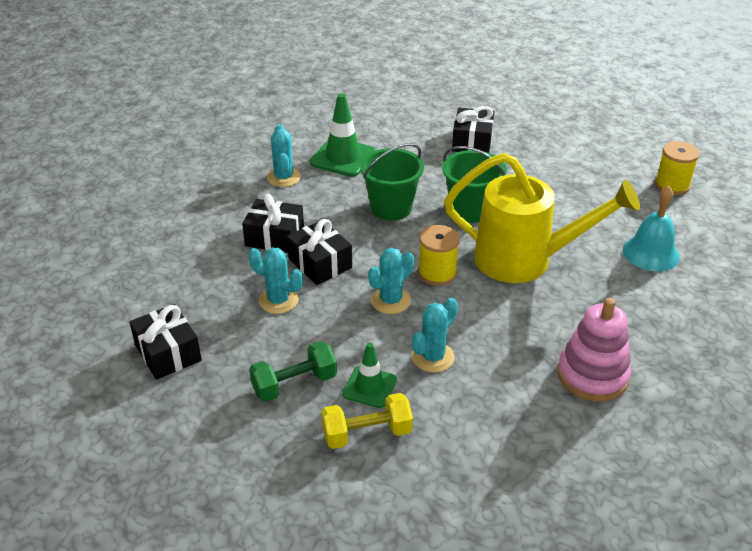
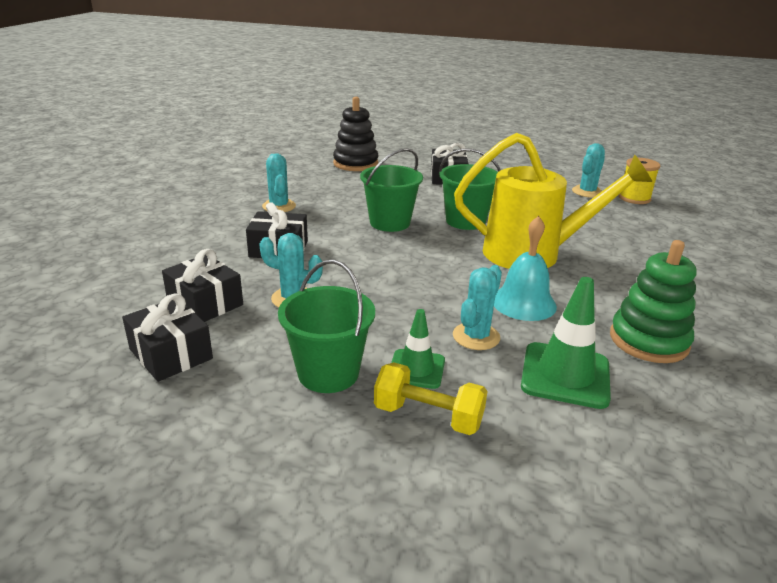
camera: 10 degrees left, 10 degrees down
(294, 384) = (328, 373): green dumbbell -> green bucket
(320, 263) = (331, 266): black gift -> black gift (205, 303)
(343, 157) = (333, 191): green traffic cone -> green traffic cone (565, 375)
(367, 433) = (428, 416): yellow dumbbell -> yellow dumbbell turned 45 degrees clockwise
(376, 114) = (355, 163): none -> black stacking toy
(390, 300) = (413, 292): turquoise cactus -> turquoise cactus (587, 192)
(437, 273) = (452, 268): yellow spool -> none
(592, 375) = (648, 340): pink stacking toy -> green stacking toy
(651, 253) = (645, 243): turquoise bell -> turquoise bell (523, 303)

